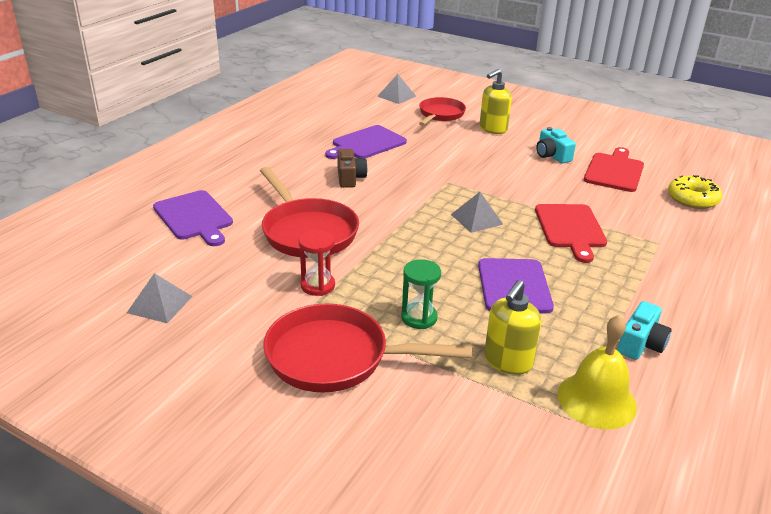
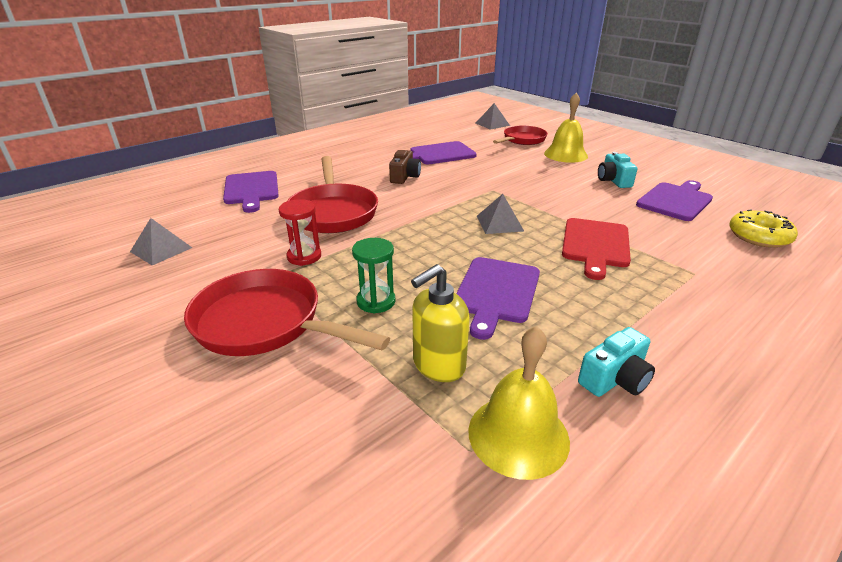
camera: 20 degrees right, 0 degrees up
(492, 129) = (565, 154): yellow soap dispenser -> yellow bell
(614, 171) = (675, 200): red cutting board -> purple cutting board

